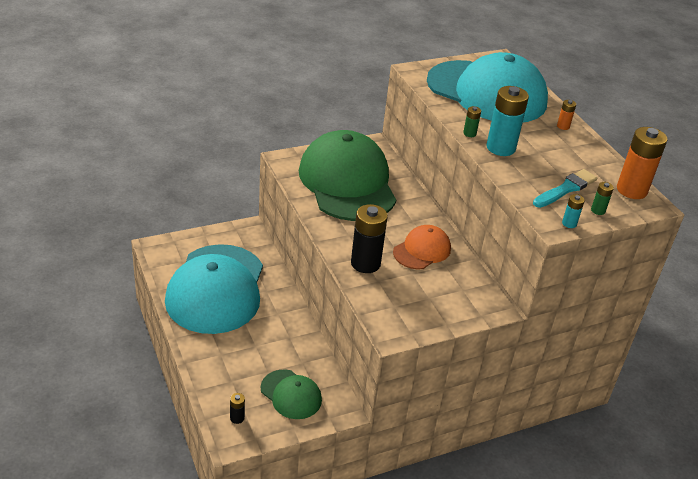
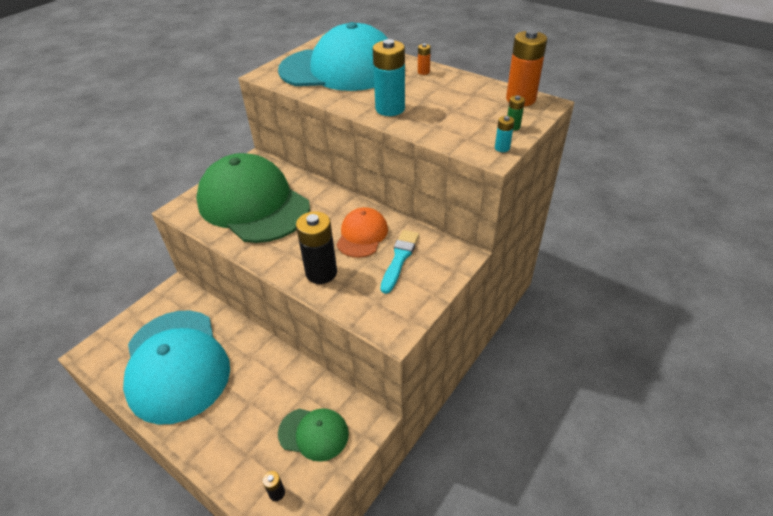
camera: 25 degrees left, 5 degrees up
(469, 133) = (354, 108): green battery -> none
(566, 189) = (472, 120): turquoise brush -> turquoise brush (399, 258)

